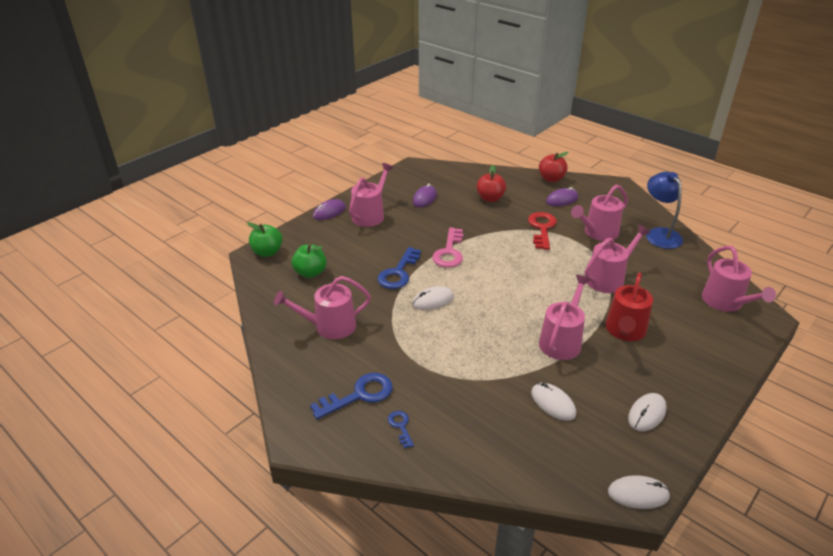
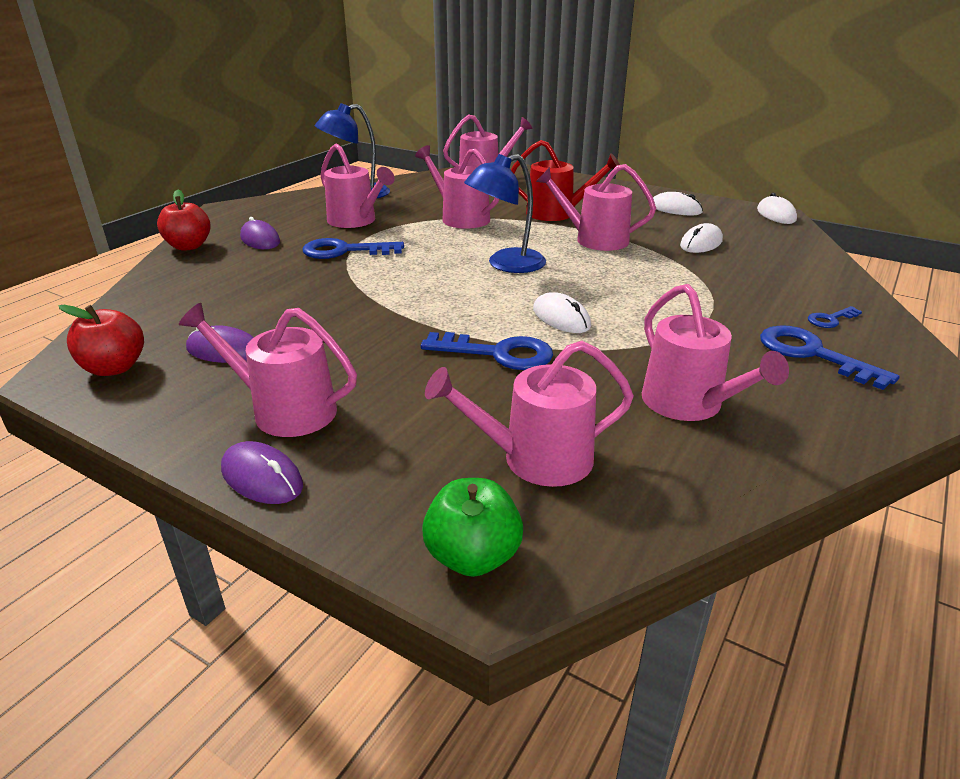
camera: 100 degrees left, 5 degrees down
(310, 273) = (537, 459): green apple -> pink watering can
(449, 252) = (422, 313): pink key -> none
(490, 198) = (242, 289): red apple -> red apple (114, 368)
(515, 289) = (506, 264): none -> blue lamp
(542, 228) = (344, 251): red key -> blue key

